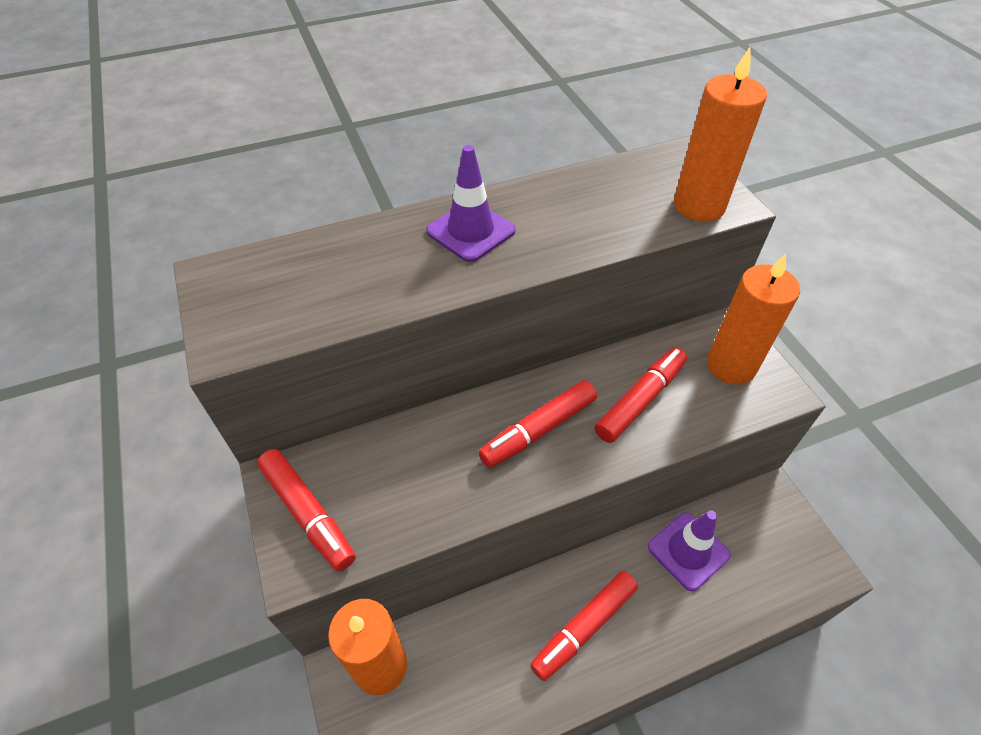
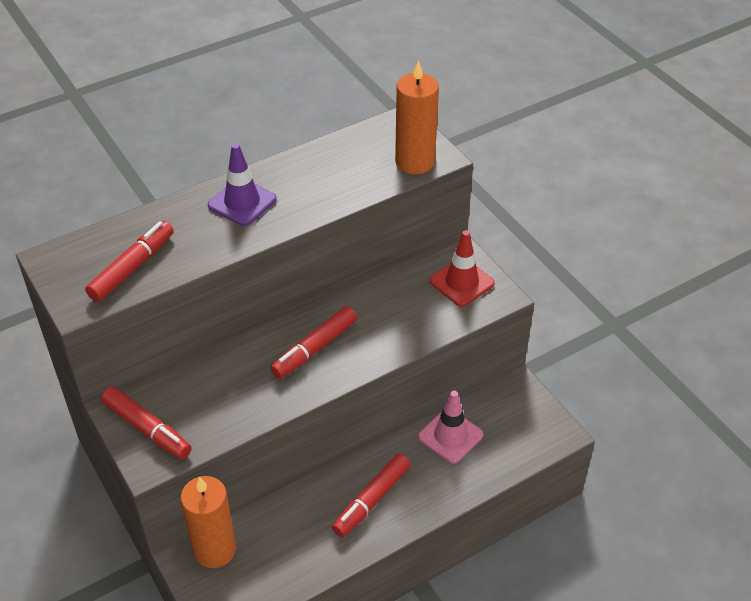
camera: 10 degrees left, 5 degrees down
(640, 400) = (392, 317): red marker -> red marker (132, 267)
(688, 551) = (450, 436): purple traffic cone -> pink traffic cone
(731, 366) = (461, 282): orange candle -> red traffic cone

